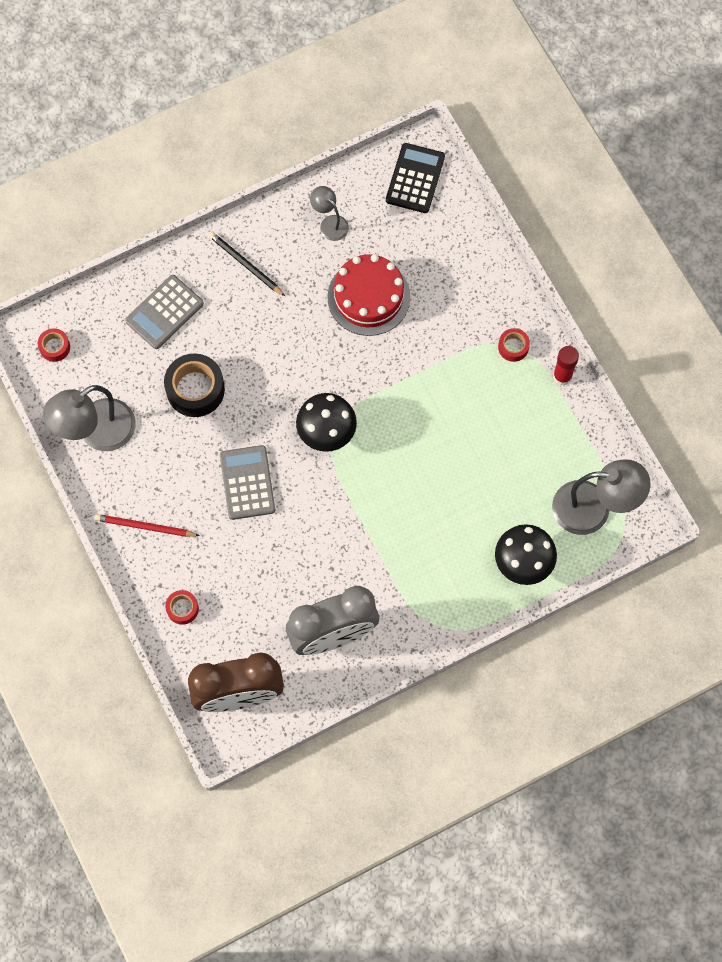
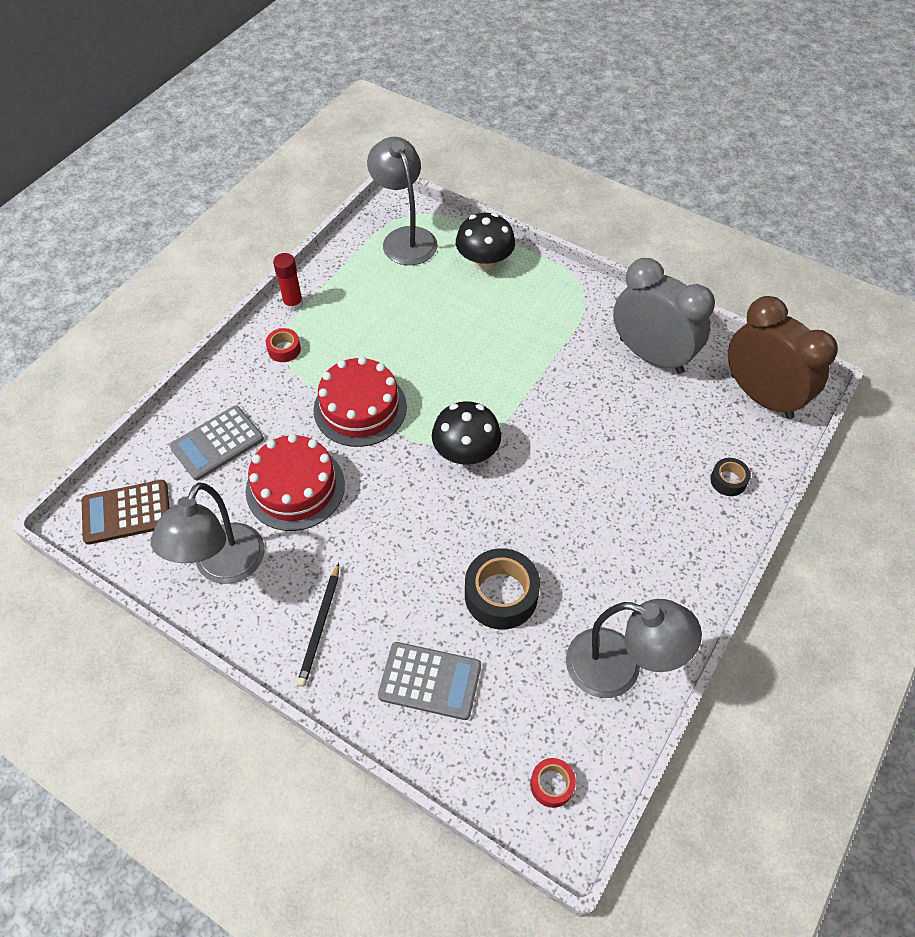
camera: 120 degrees left, 15 degrees down
(145, 527) = (680, 558): red pencil -> none
(182, 608) = (728, 480): red tape -> black tape
(247, 482) = (565, 492): grey calculator -> grey calculator (217, 443)
(330, 223) = (223, 567): grey lamp -> grey lamp, size x1.91
(415, 178) = (126, 512): black calculator -> brown calculator
(416, 376) = (360, 408): none -> red cake

